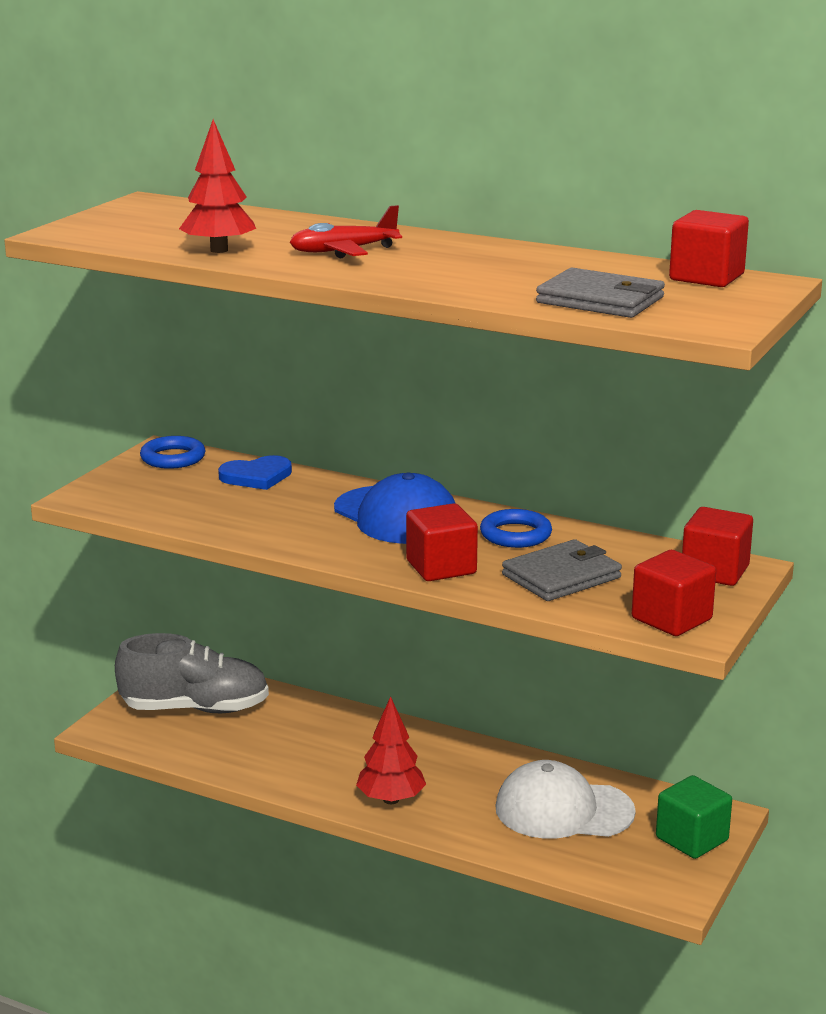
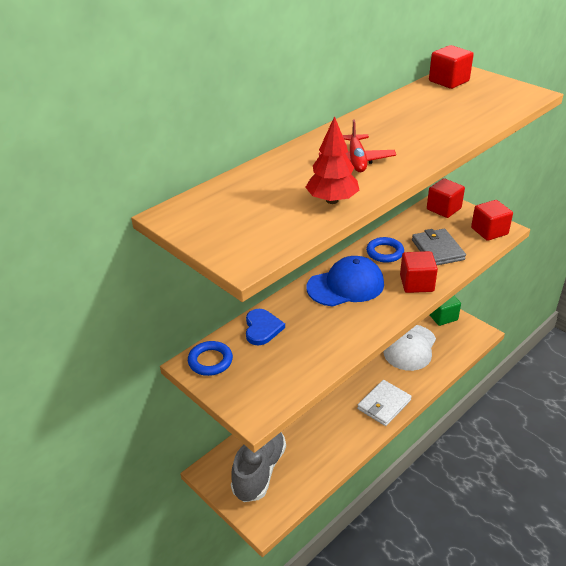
camera: 70 degrees left, 15 degrees up
(391, 800) = (384, 404): red tree -> white wallet
(600, 300) = (482, 109): grey wallet -> none

